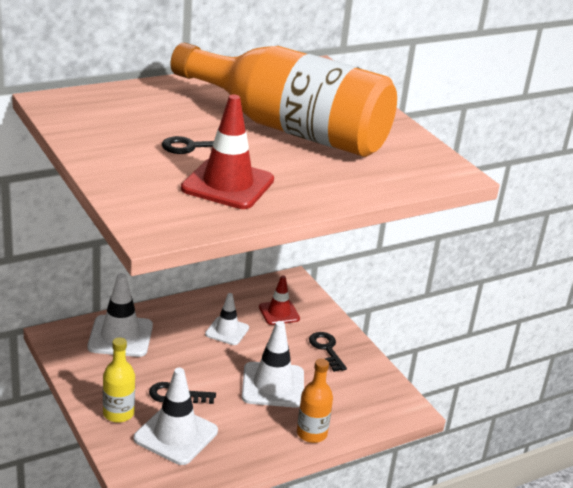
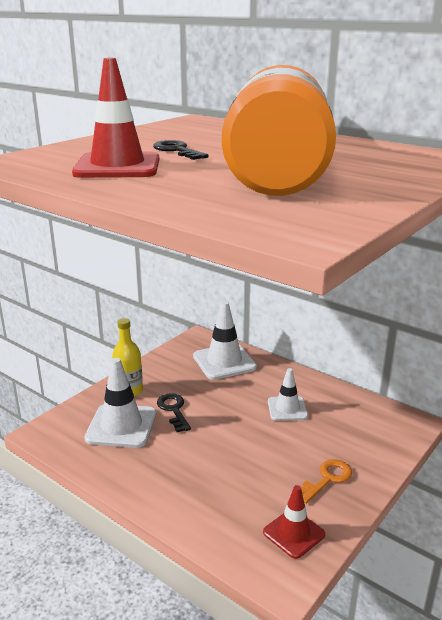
camera: 70 degrees right, 5 degrees down
(273, 385) = (233, 460): white traffic cone -> none
(279, 313) = (350, 430): red traffic cone -> red traffic cone (294, 533)
(311, 433) = (179, 509): orange bottle -> none
(326, 349) = (327, 479): black key -> orange key

